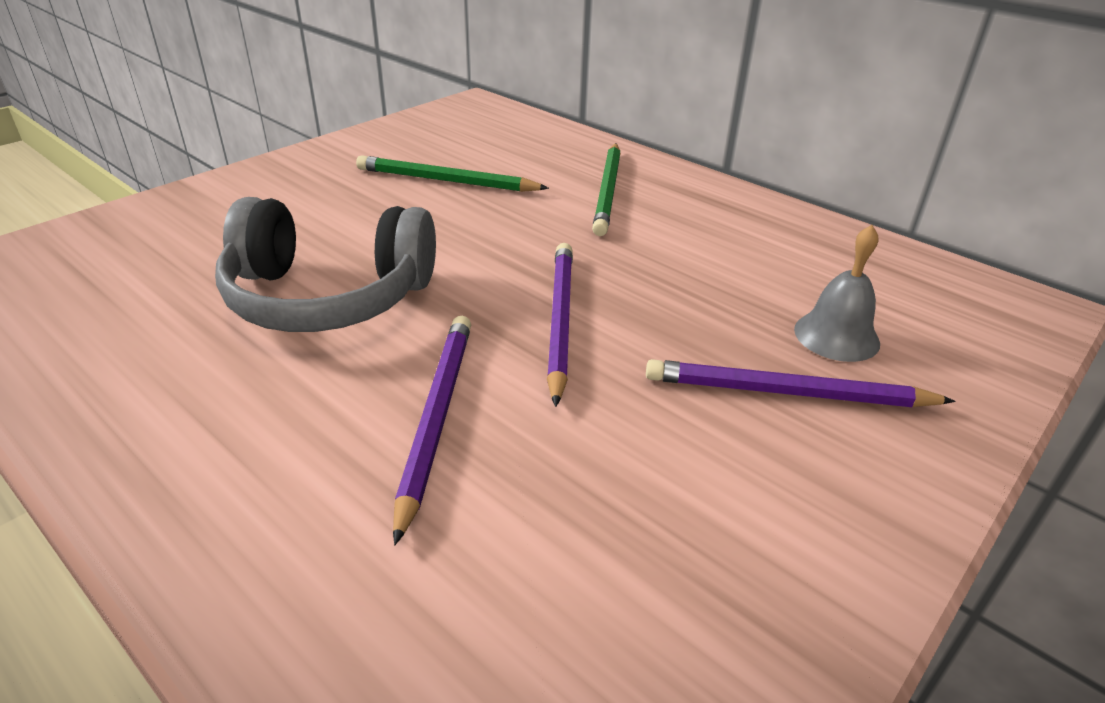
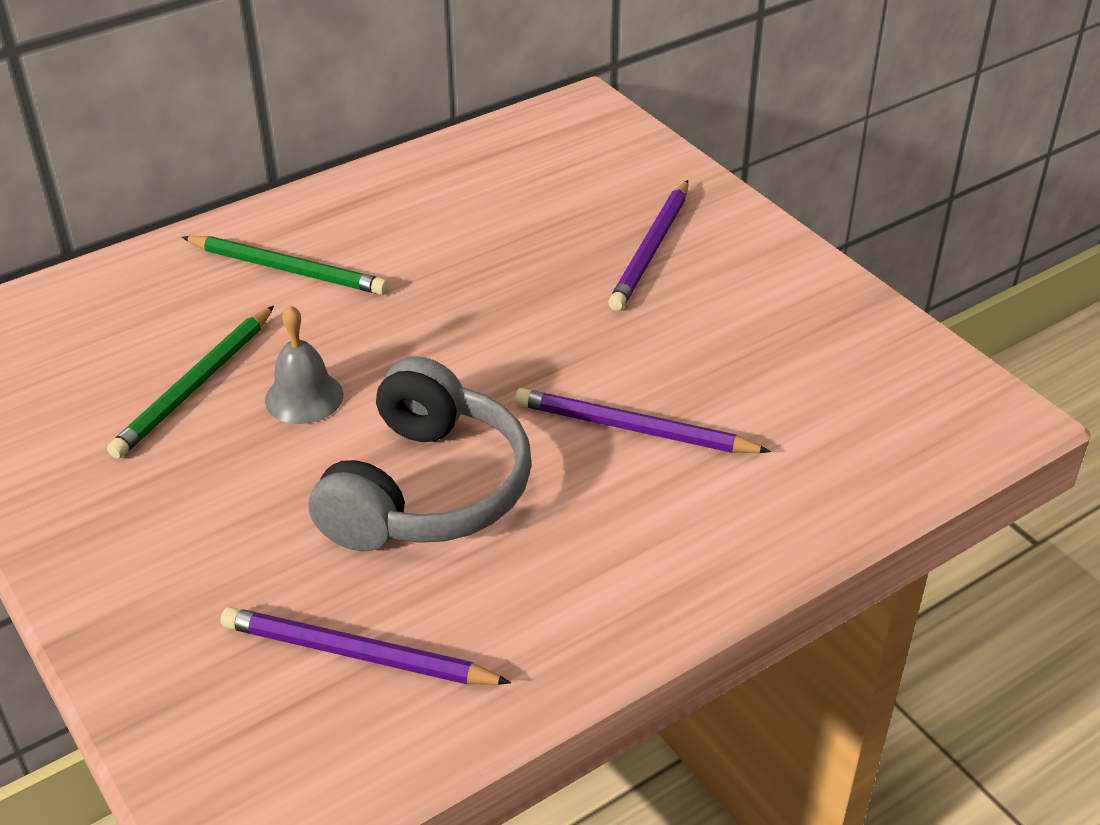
camera: 75 degrees left, 5 degrees up
(560, 320) = (522, 343): purple pencil -> purple pencil (358, 654)
(836, 336) = (591, 206): grey bell -> grey bell (304, 397)

